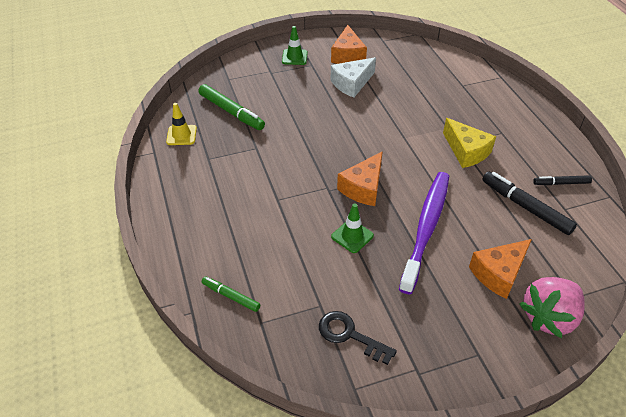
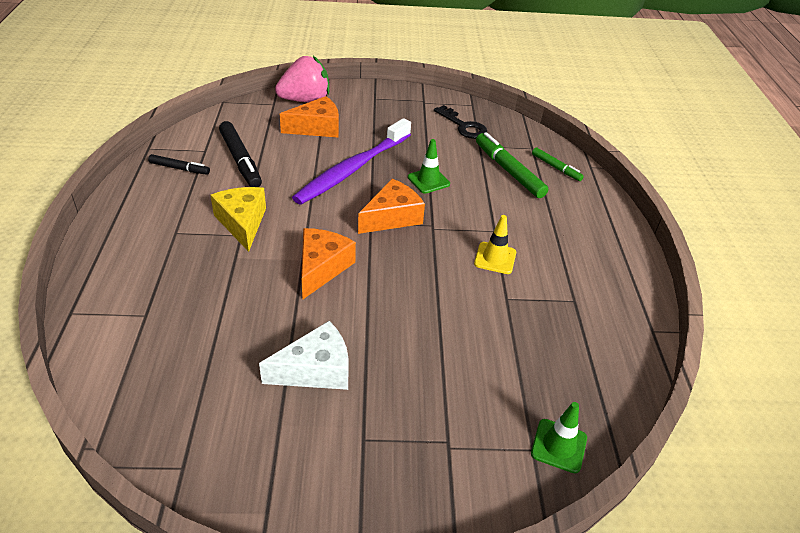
camera: 165 degrees left, 5 degrees down
(181, 135) = (614, 347): yellow traffic cone -> yellow traffic cone (495, 258)
(231, 112) = (535, 369): green marker -> green marker (508, 171)
(294, 57) = (388, 472): green traffic cone -> green traffic cone (559, 446)
(347, 55) = (281, 444): orange cheese -> orange cheese (322, 268)

